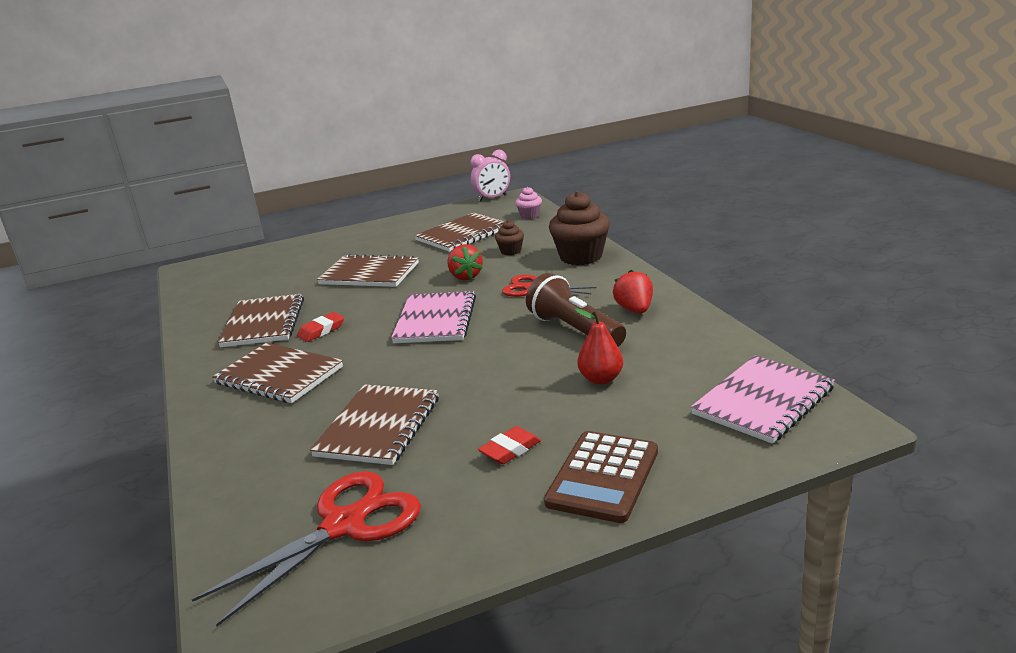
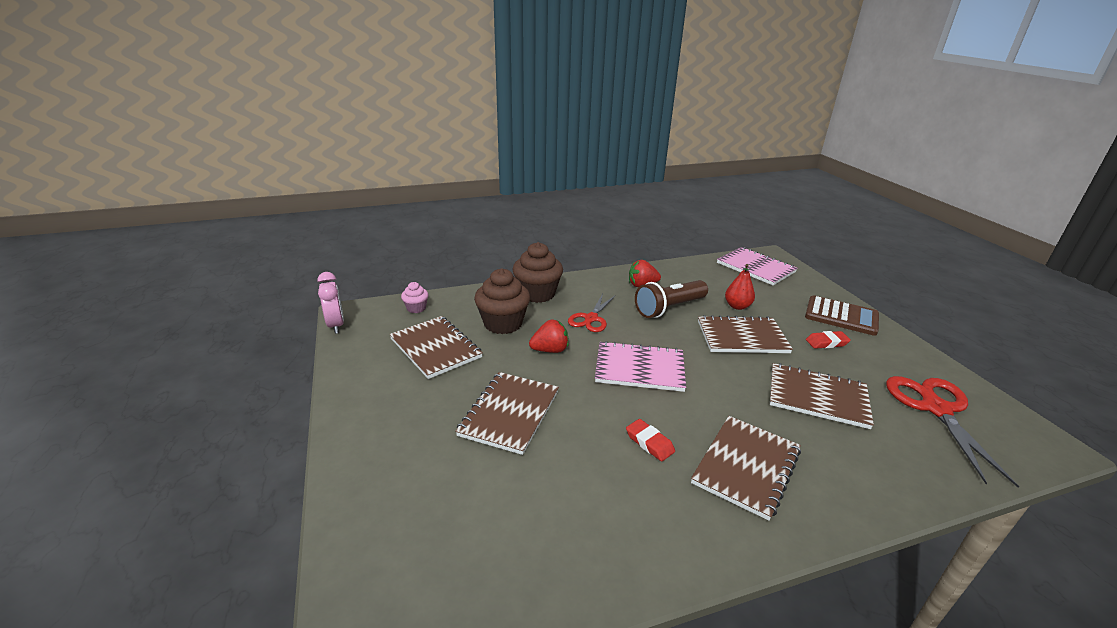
camera: 90 degrees left, 5 degrees up
(264, 323) = (620, 498): brown notebook -> brown notebook (742, 337)
(343, 525) = (936, 409): red scissors -> red scissors turned 45 degrees clockwise
(510, 450) = (826, 343): red eraser -> red eraser turned 60 degrees counterclockwise
(511, 251) = (503, 323): brown cupcake -> brown cupcake, size x1.98

